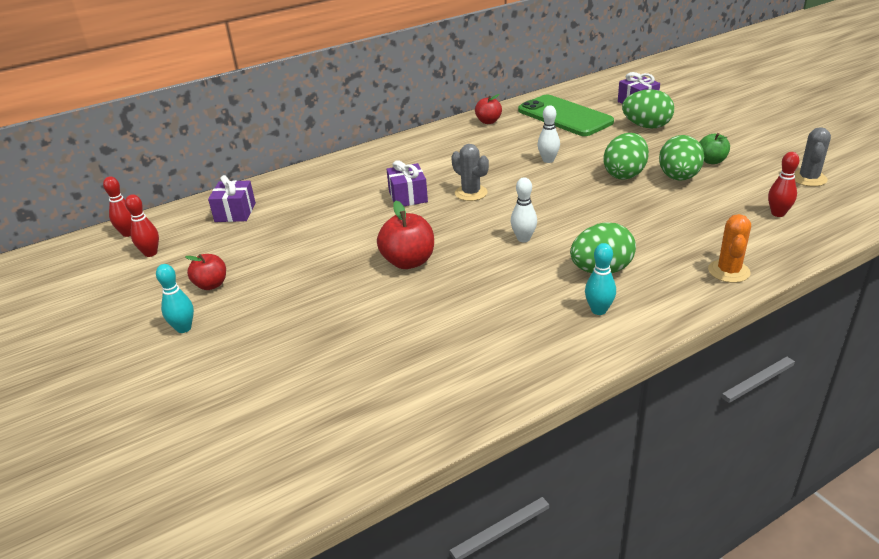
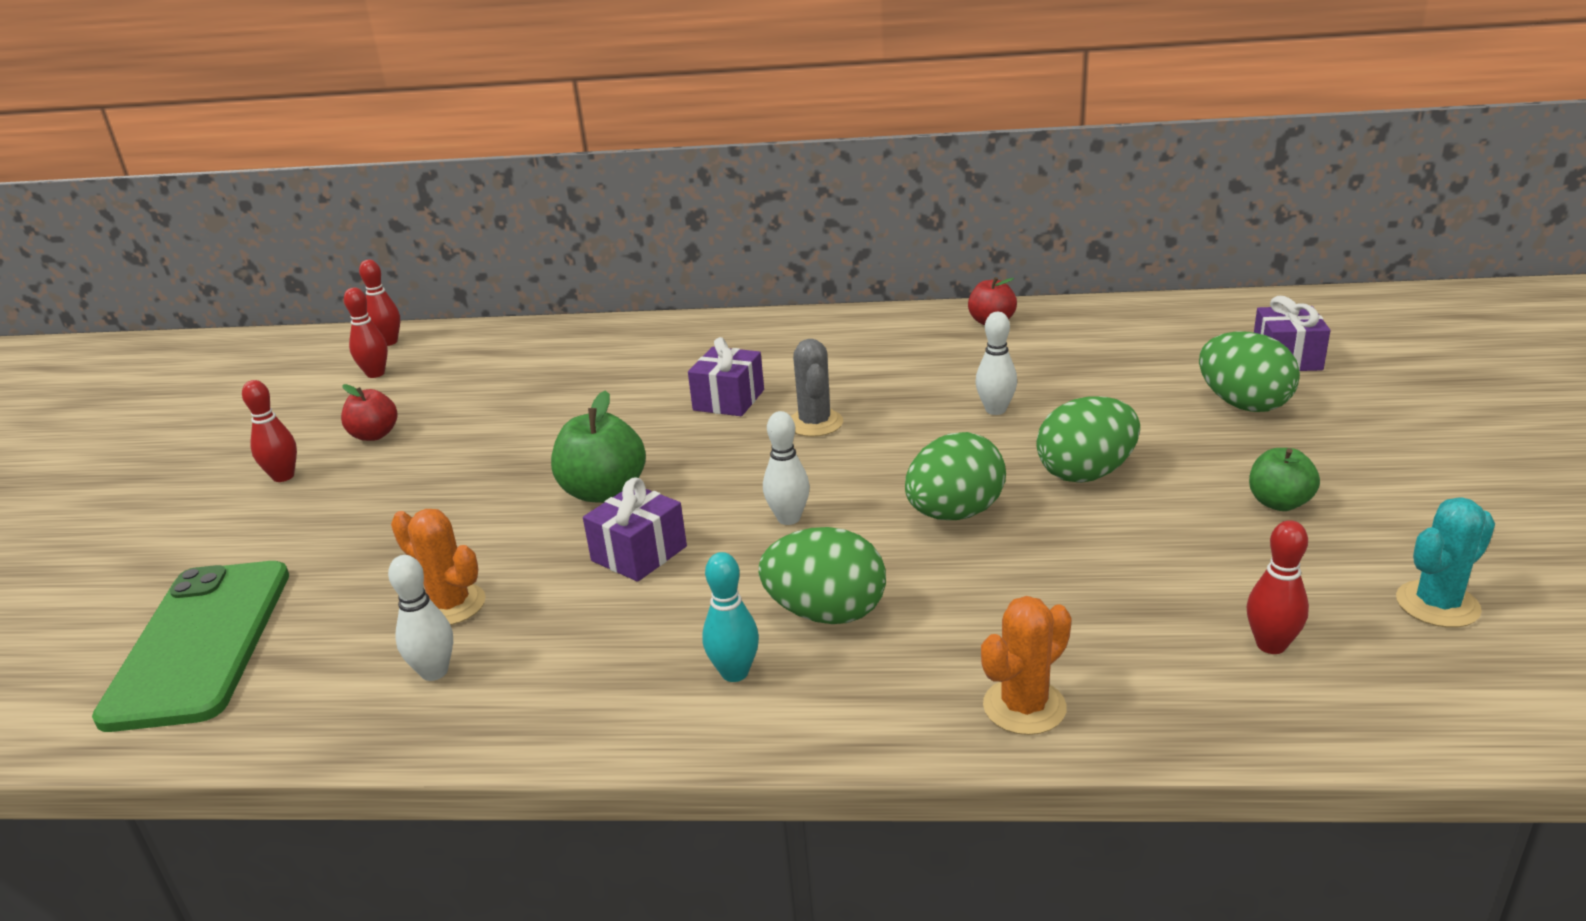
camera: 35 degrees right, 5 degrees down
(184, 328) = (283, 476): turquoise bowling pin -> red bowling pin
(235, 212) = (516, 353): purple gift -> purple gift (639, 553)
(408, 262) = (603, 492): red apple -> green apple
(410, 344) = (450, 605): none -> orange cactus
(452, 376) = (434, 672): none -> white bowling pin
(564, 116) = (1123, 347): green phone -> green phone (200, 643)
(678, 178) = (1172, 512): green egg -> green egg (954, 514)
(808, 178) = (1437, 604): grey cactus -> turquoise cactus

